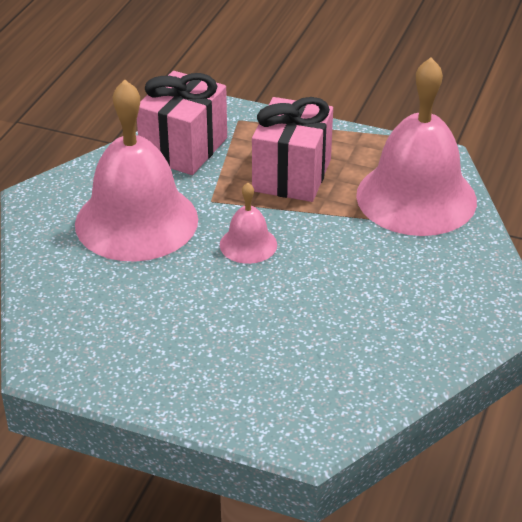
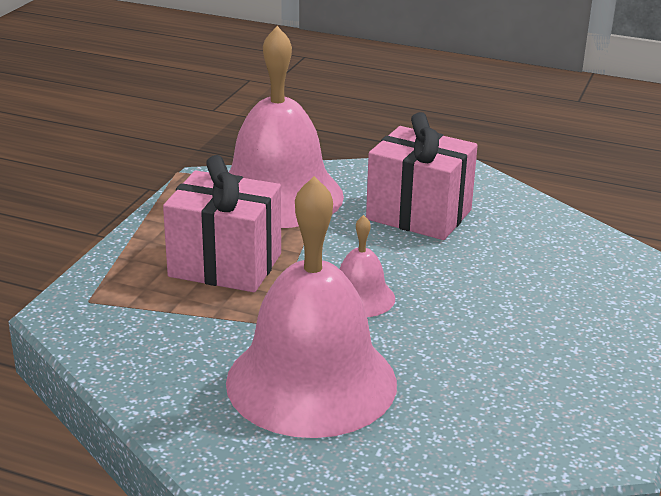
camera: 90 degrees left, 10 degrees down
(184, 148) = (147, 344): pink gift -> pink gift (419, 215)

